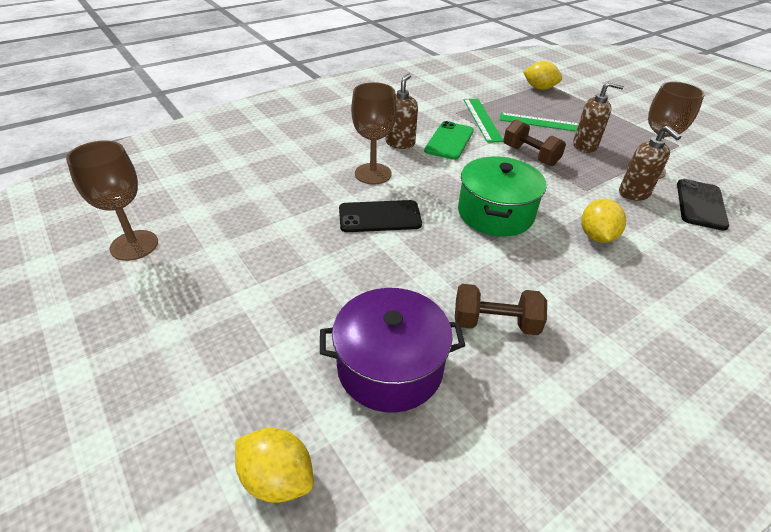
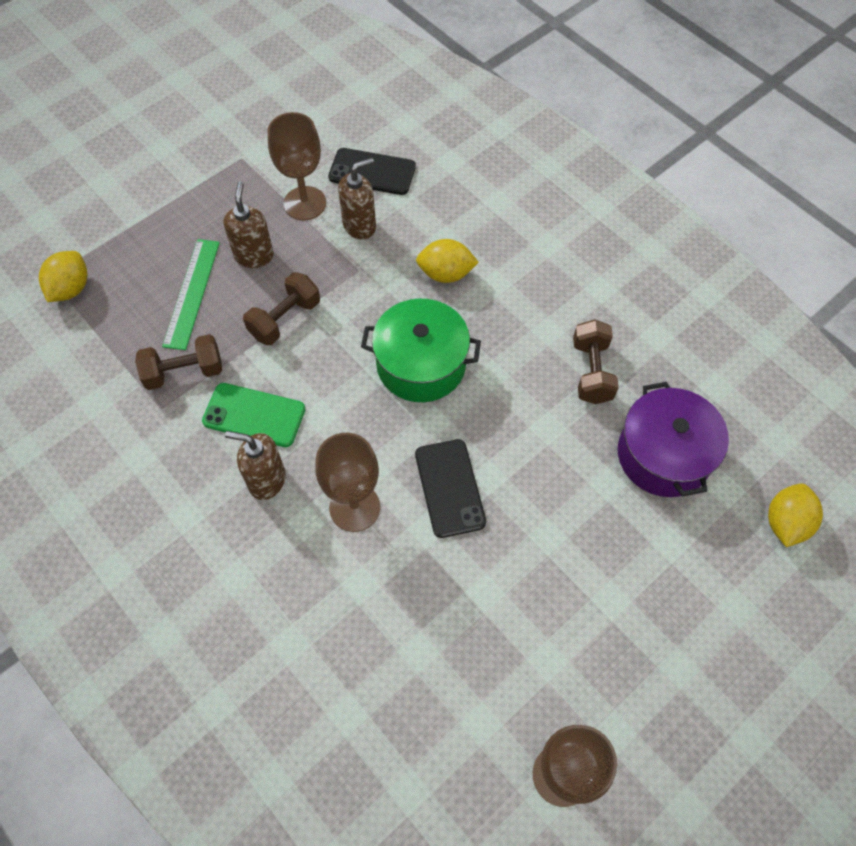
camera: 95 degrees left, 20 degrees up
(482, 119) = (184, 372): green ruler -> brown dumbbell

